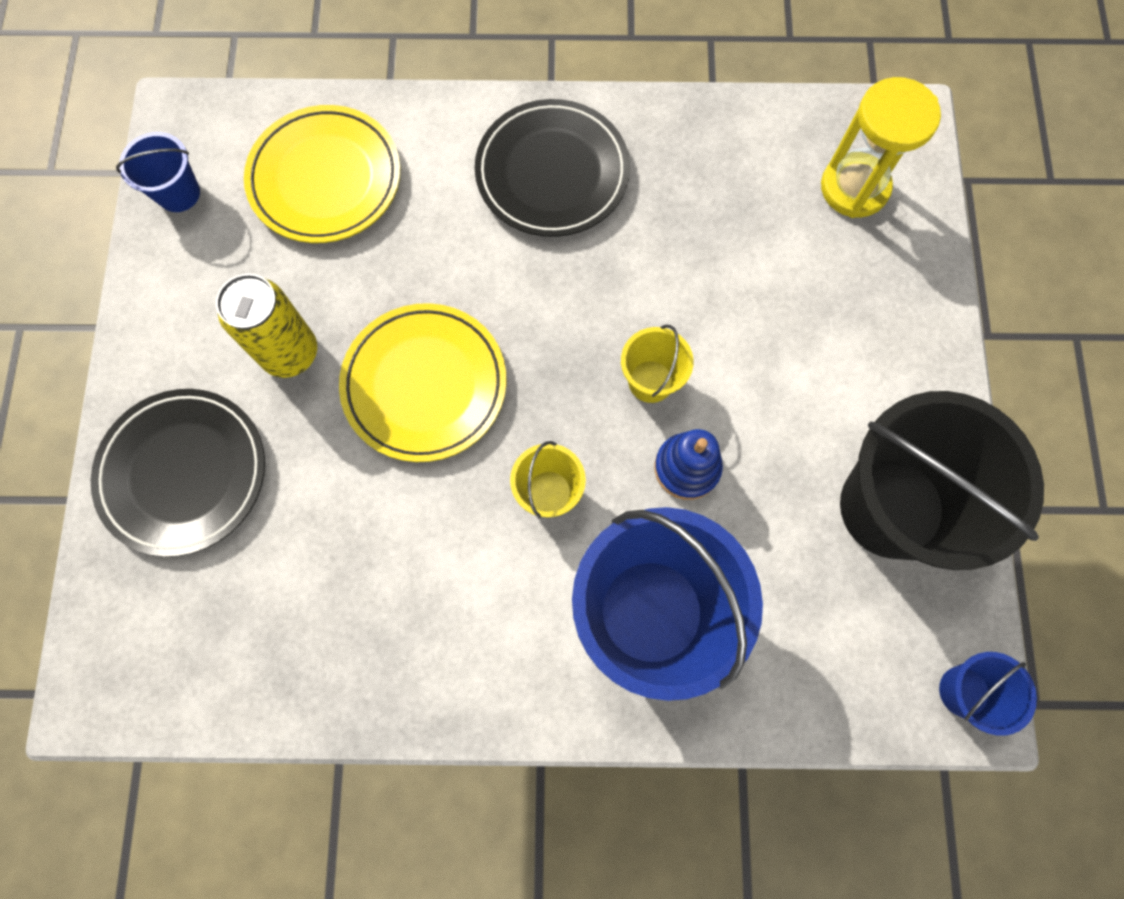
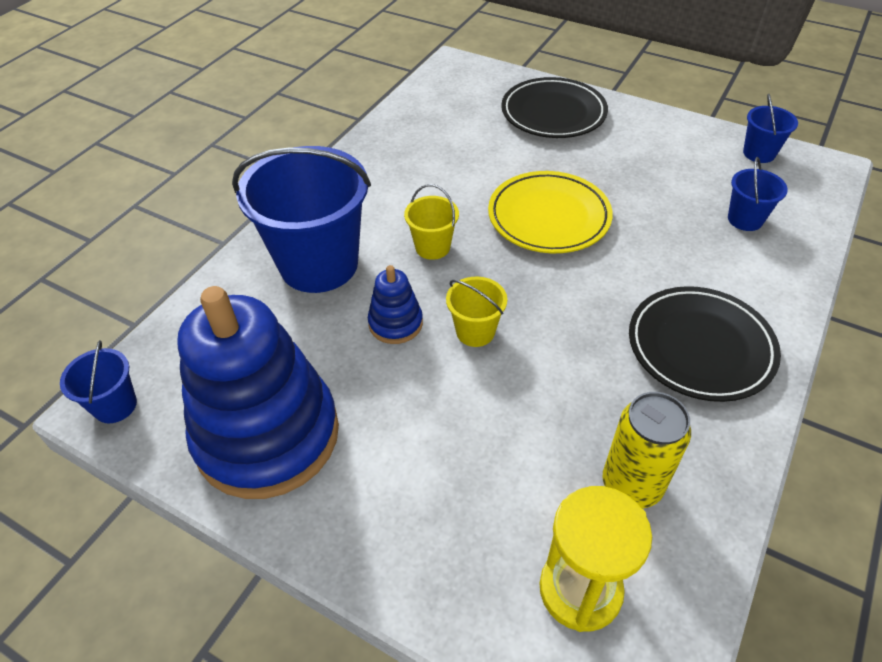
camera: 120 degrees right, 25 degrees down
(290, 353) = (608, 168): yellow can -> yellow can (631, 485)
(325, 179) = (745, 219): yellow plate -> blue bucket
(891, 507) = (267, 435): black bucket -> blue stacking toy

